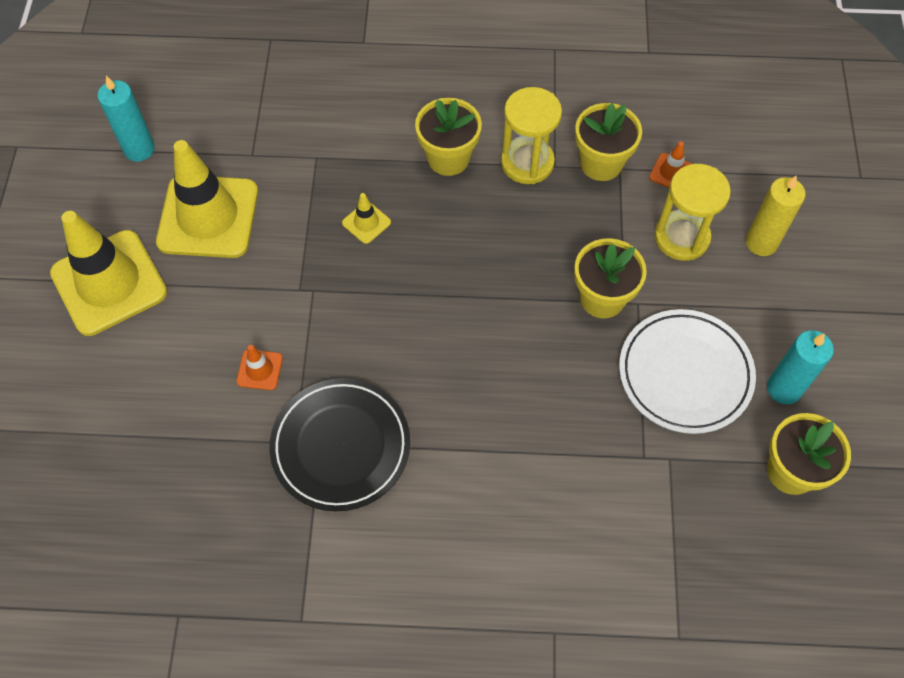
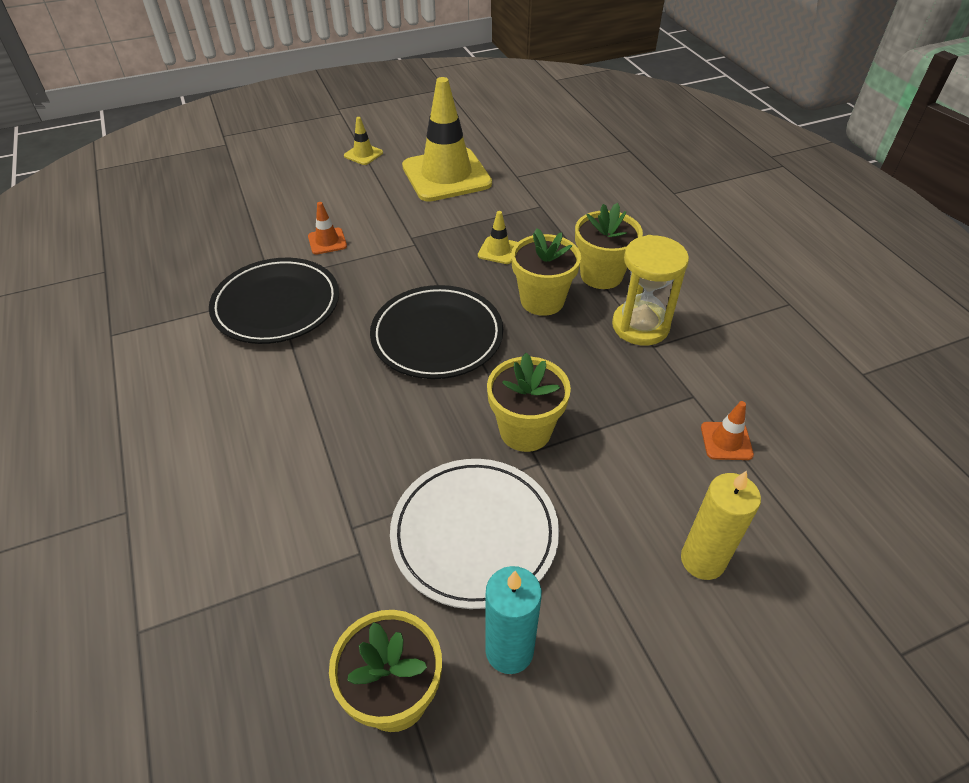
camera: 65 degrees right, 15 degrees down
(109, 283) = (363, 154): yellow traffic cone -> yellow traffic cone, size x0.42
(139, 149) = (481, 130): turquoise candle -> none
(460, 320) = (437, 336): none -> black plate
(601, 163) = (686, 379): yellow flower pot -> yellow flower pot (542, 300)
(681, 237) = (649, 476): yellow hourglass -> none

